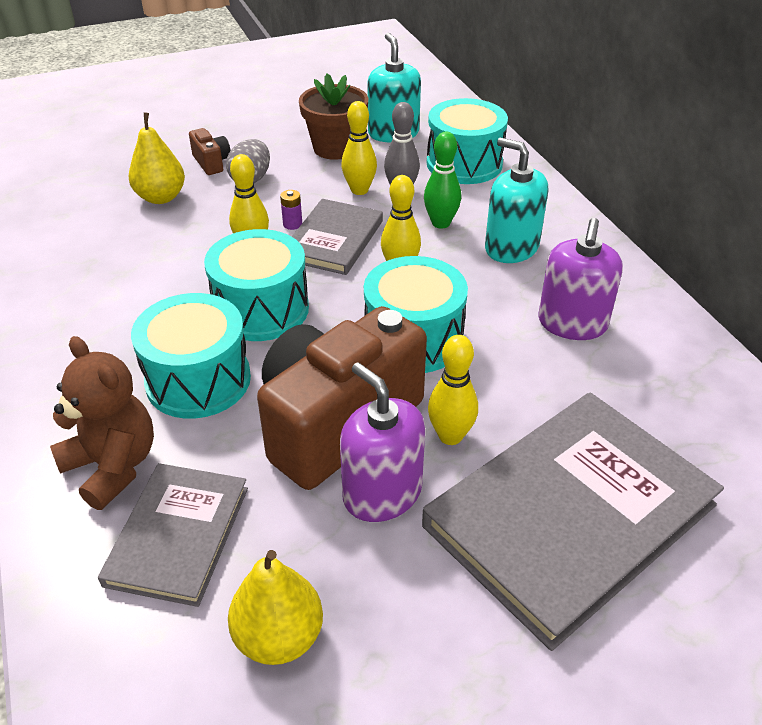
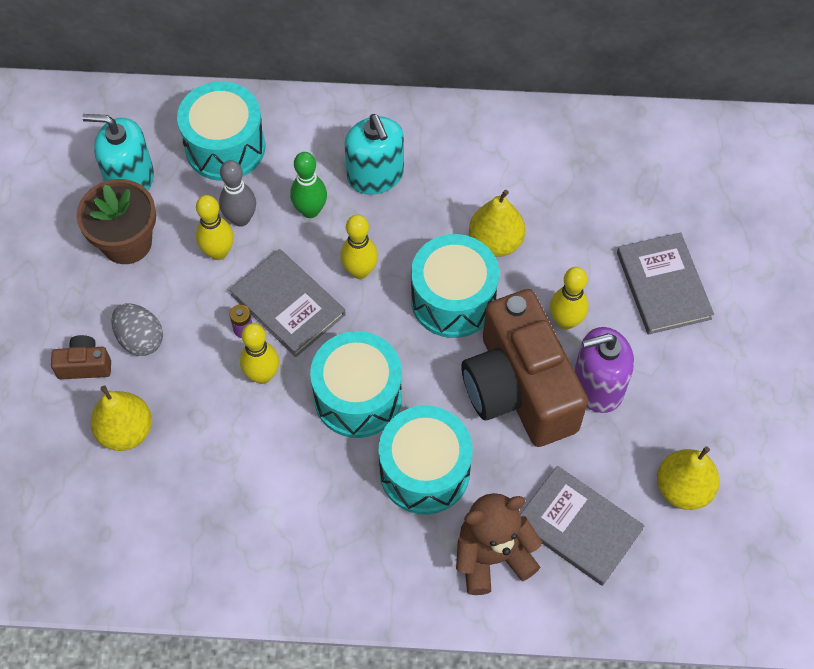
camera: 65 degrees left, 20 degrees up
(506, 348) = (495, 242): none -> yellow pear
(511, 248) = (375, 176): turquoise soap dispenser -> turquoise soap dispenser turned 90 degrees counterclockwise
(569, 515) = (663, 285): grey book -> grey book, size x0.56
(572, 323) = (490, 185): purple soap dispenser -> none

